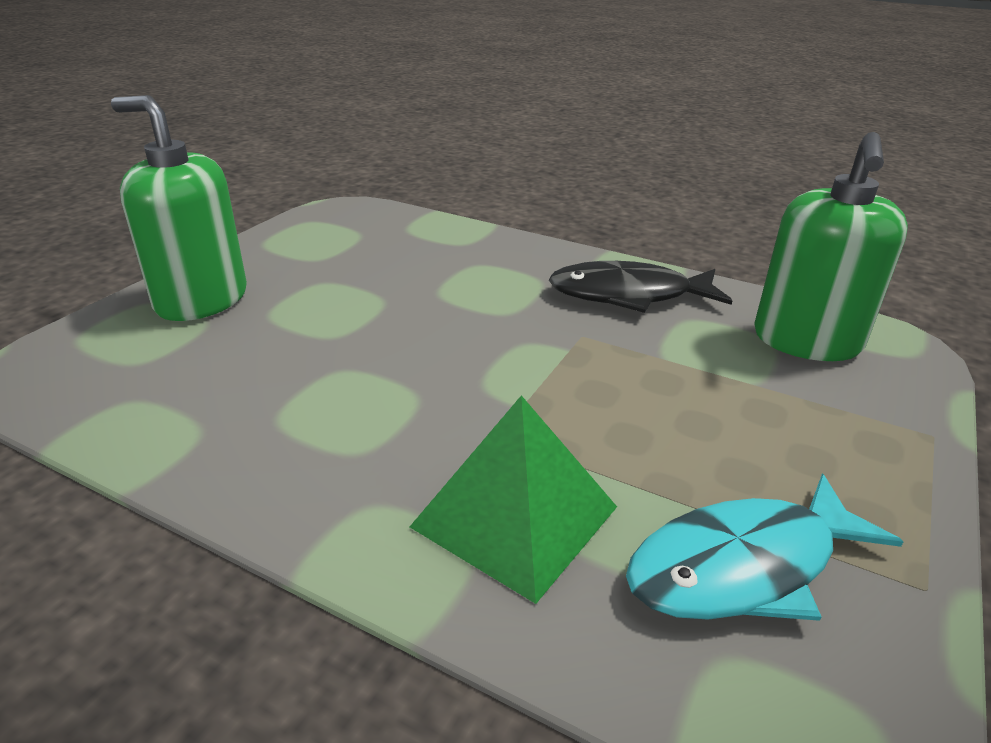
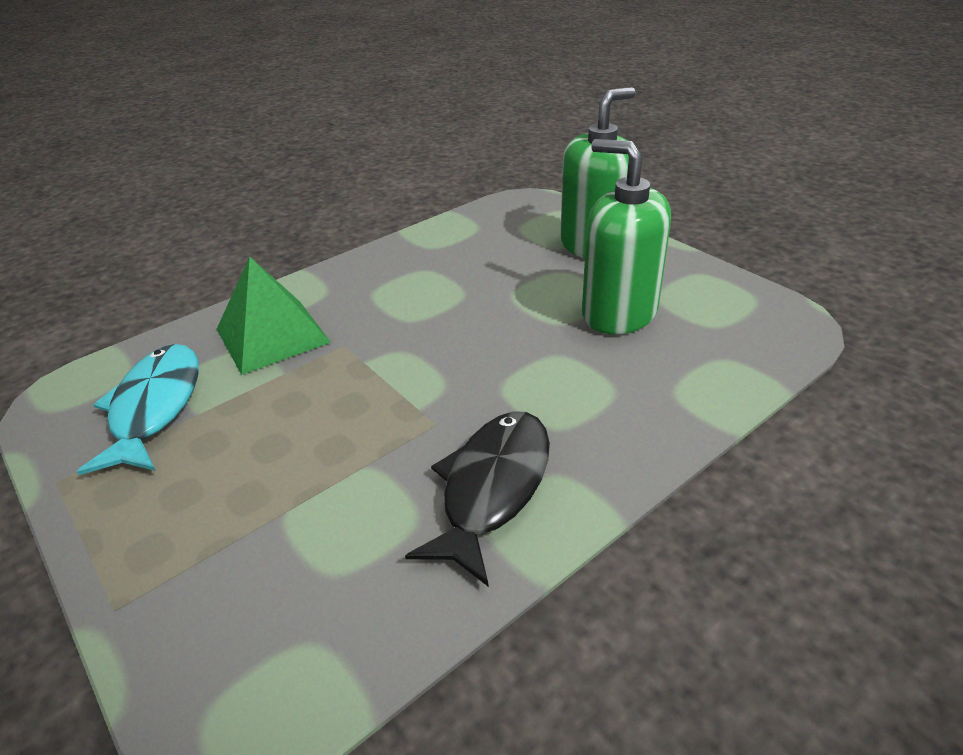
camera: 115 degrees right, 5 degrees up
(806, 341) = (307, 609): green soap dispenser -> green soap dispenser (619, 313)

